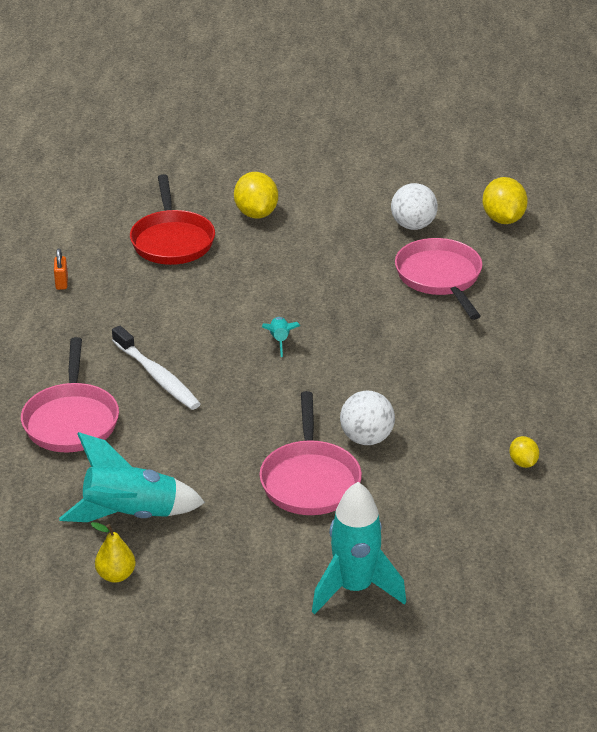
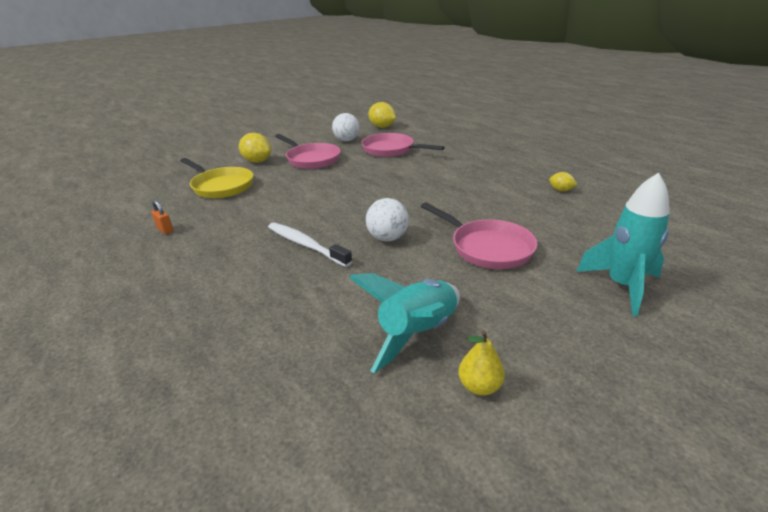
camera: 40 degrees left, 5 degrees down
(71, 420) = (277, 298): pink pan -> pink pan (311, 159)
(157, 376) = (305, 245): white toothbrush -> white toothbrush turned 150 degrees counterclockwise
(172, 241) = (221, 186): red pan -> yellow pan
(279, 341) = (355, 199): turquoise rocket -> none
(366, 438) = (477, 215): white ball -> white ball (387, 238)

